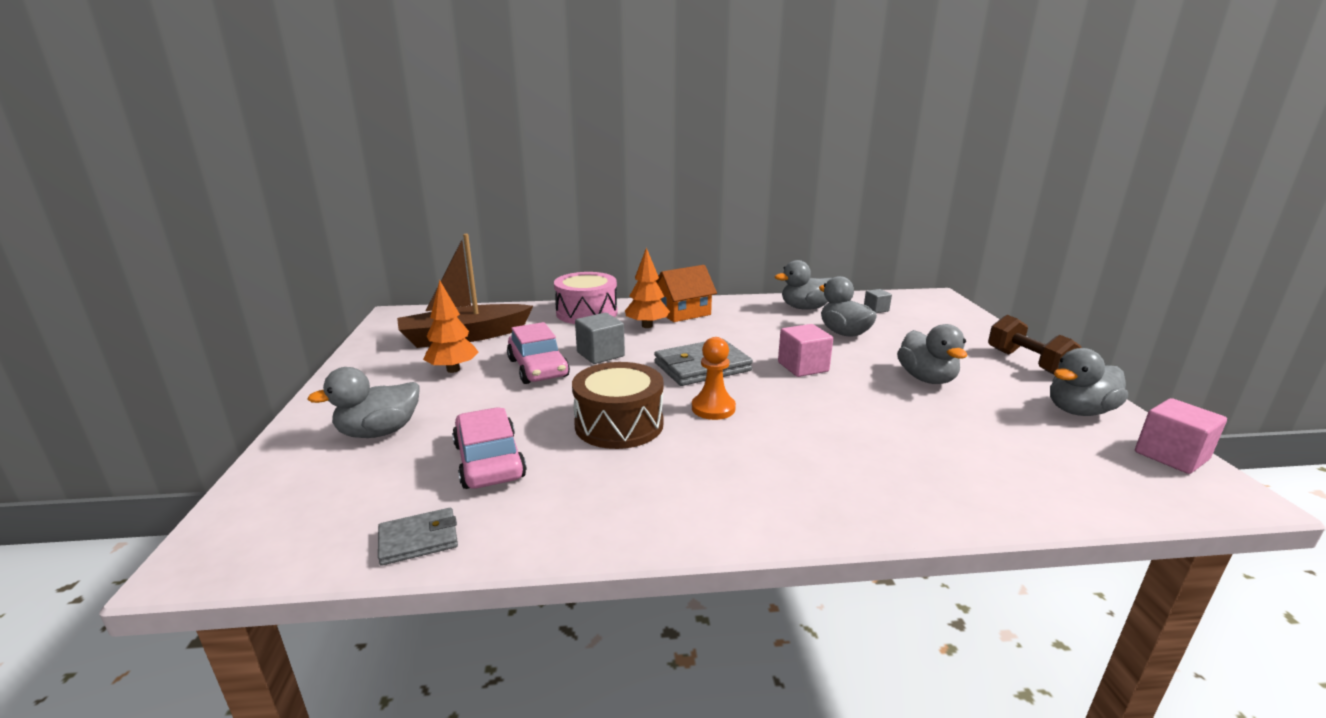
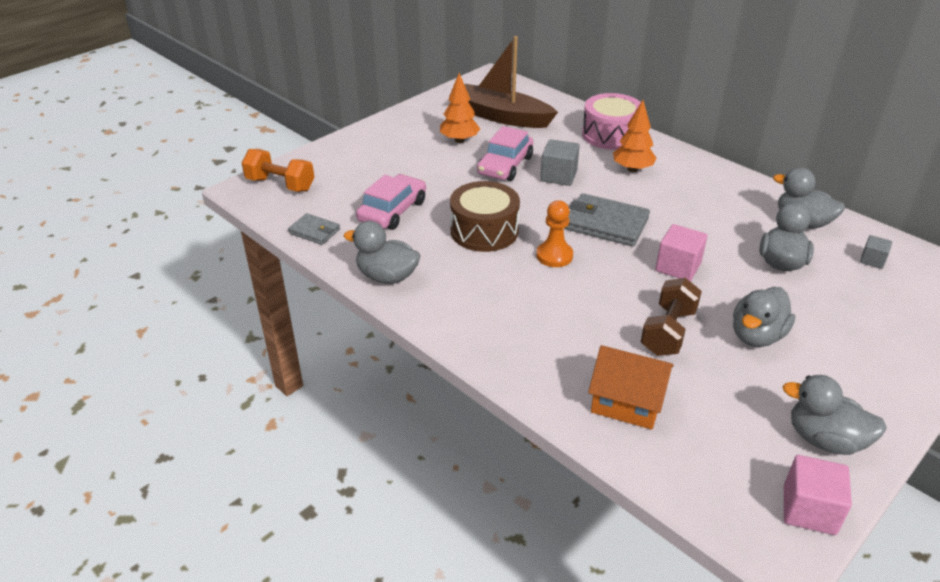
camera: 50 degrees right, 15 degrees up
(267, 520) = (280, 184): none -> orange dumbbell
(379, 432) = (372, 163): grey duck -> grey duck (387, 276)
(682, 312) = (683, 171): orange house -> orange house (627, 402)
(1028, 363) = (894, 387): brown dumbbell -> brown dumbbell (668, 332)

